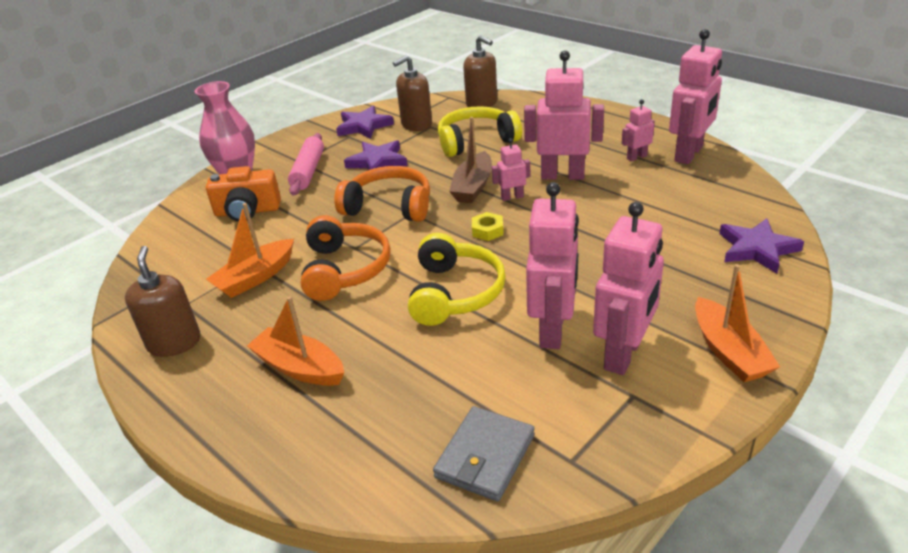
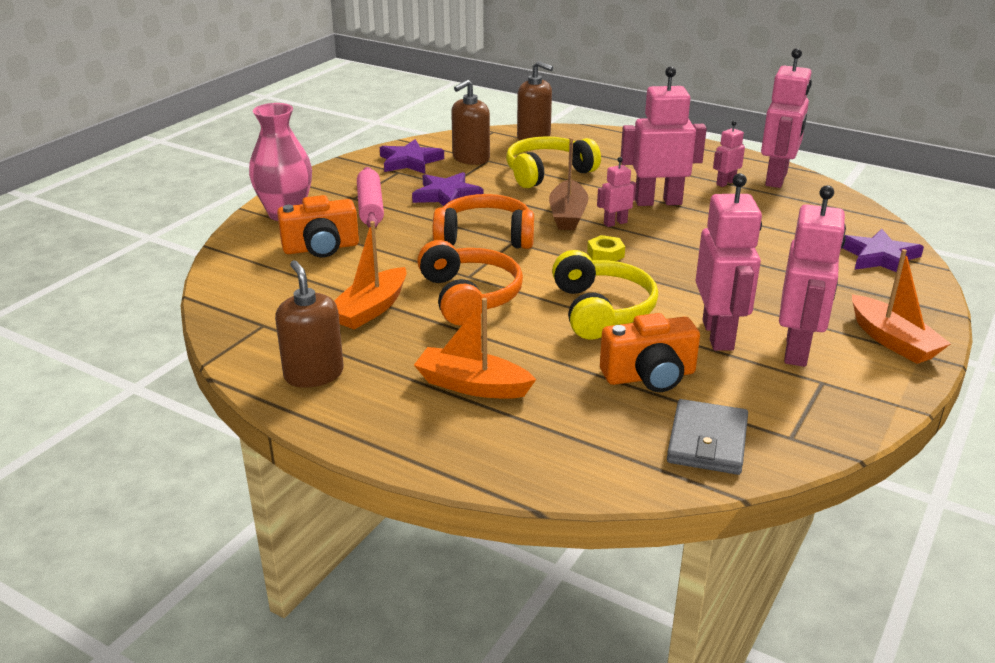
camera: 15 degrees left, 5 degrees down
(465, 372) = (649, 376): none -> orange camera

